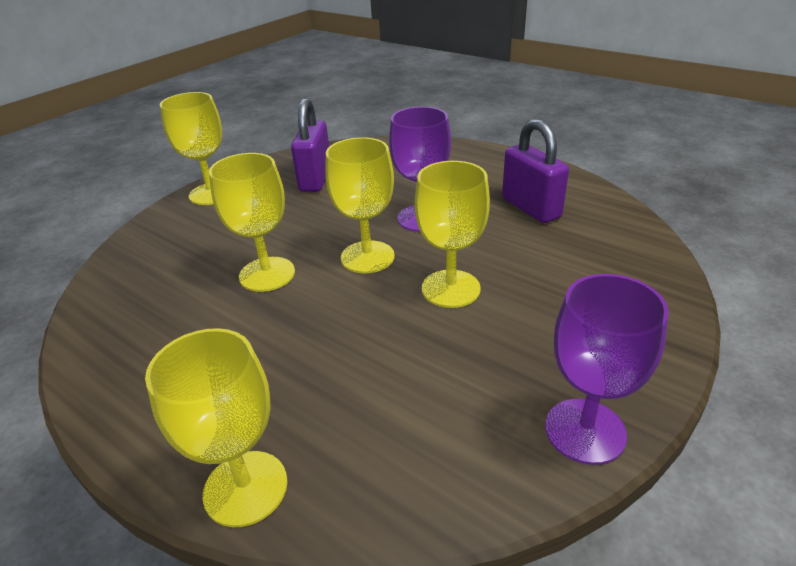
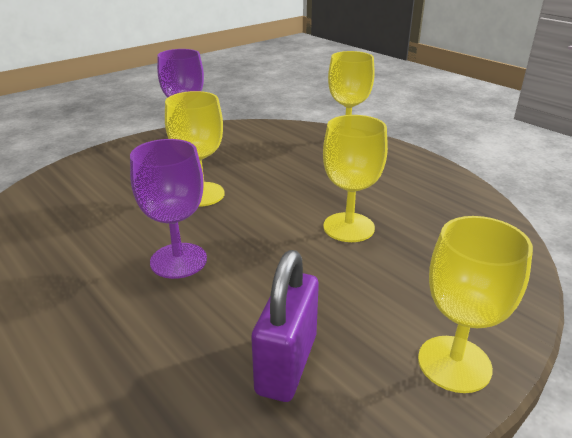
camera: 170 degrees left, 5 degrees down
(367, 257) = (254, 228): yellow goblet -> none
(531, 208) = (58, 252): purple padlock -> none

